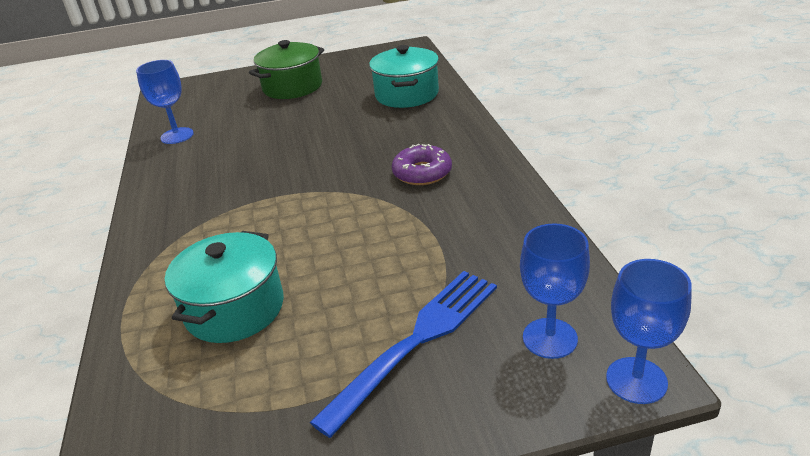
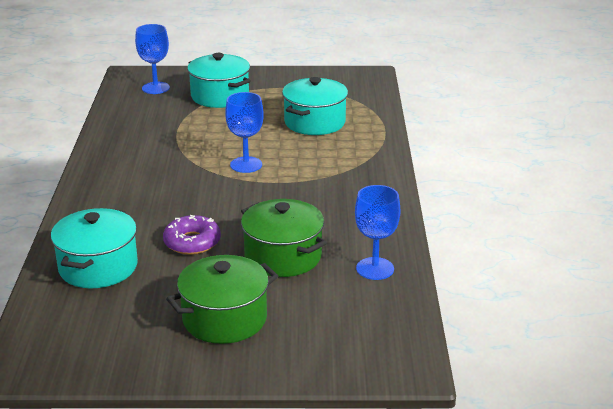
camera: 170 degrees left, 5 degrees down
(257, 129) = (283, 256): none -> green pot
(416, 341) = (220, 96): blue fork -> turquoise pot
(422, 173) = (151, 177): purple donut -> purple donut (192, 242)
(636, 380) = (134, 73): blue goblet -> blue goblet (246, 165)

